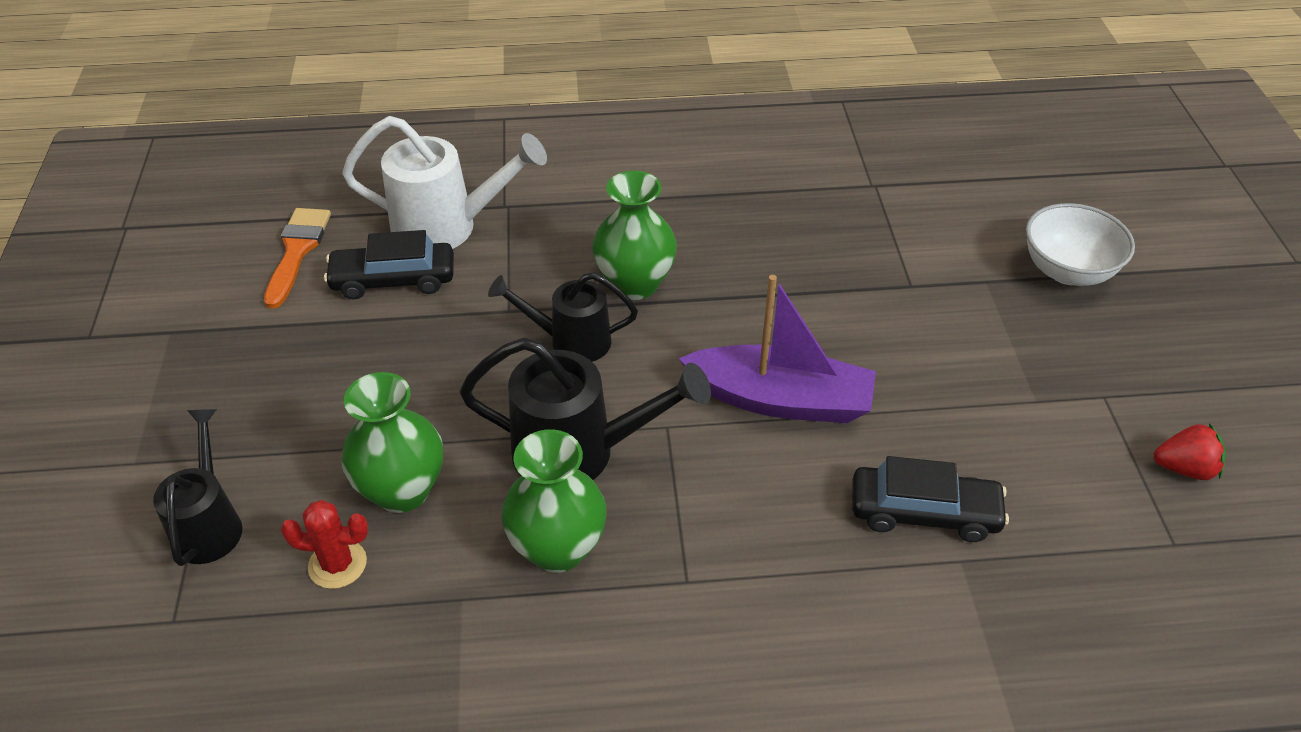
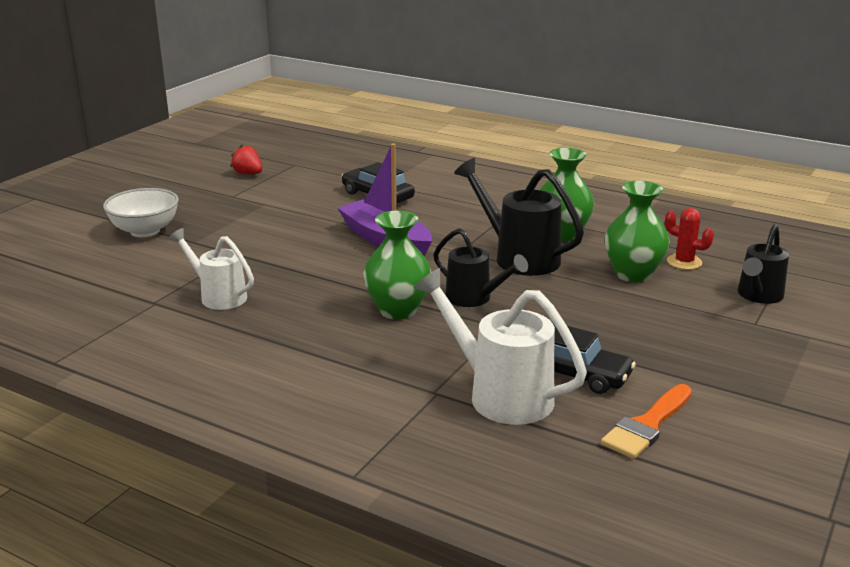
camera: 145 degrees left, 20 degrees down
(830, 219) = (218, 296): none -> white watering can

